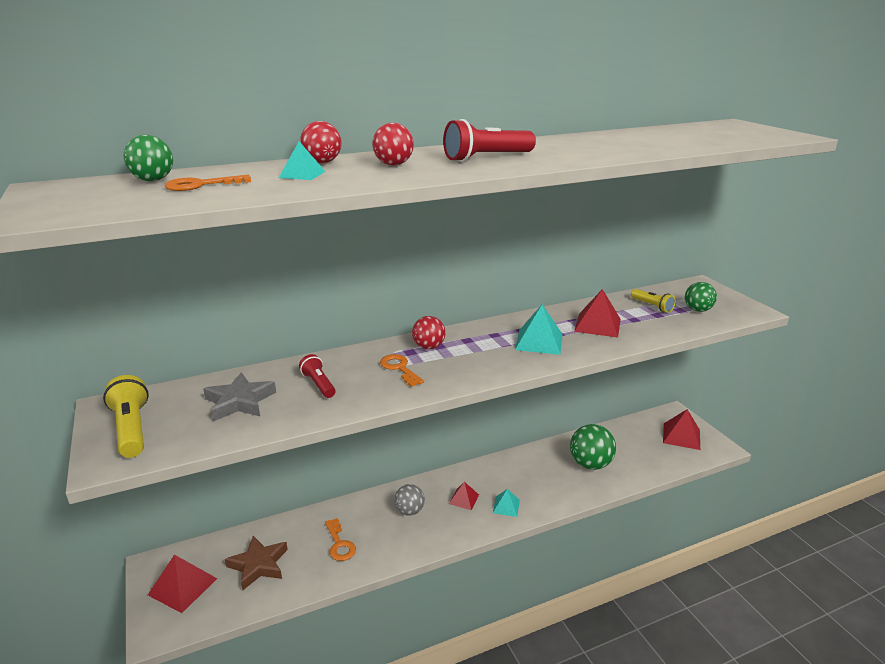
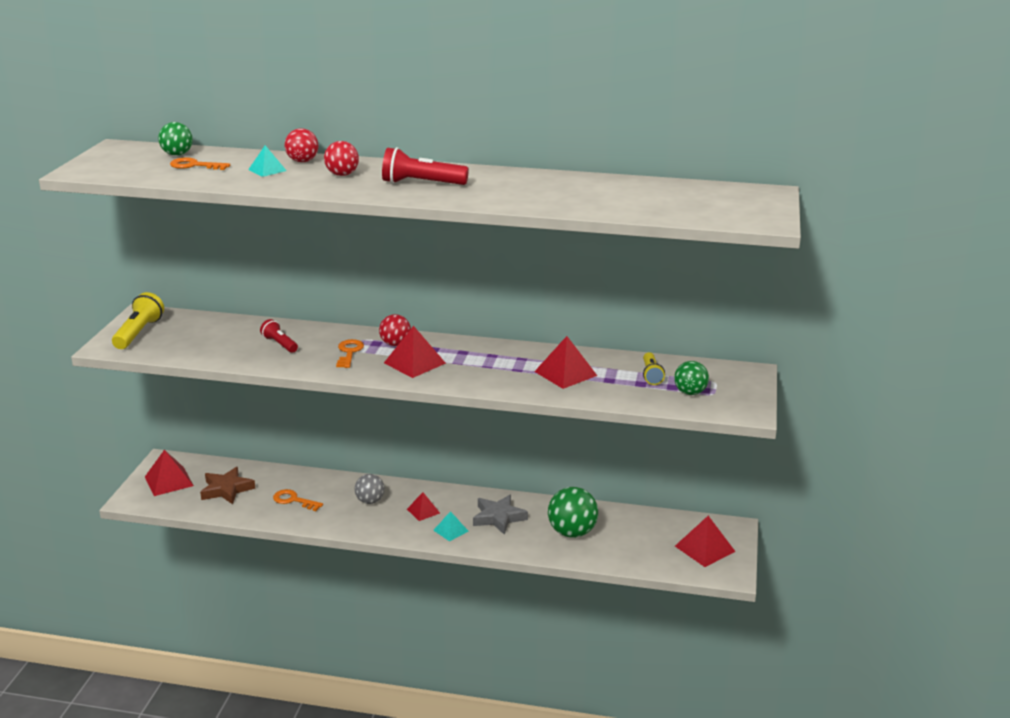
camera: 35 degrees right, 0 degrees up
(240, 401) = (217, 338): grey star -> grey star (498, 517)
(318, 384) = (279, 344): red flashlight -> red flashlight turned 45 degrees counterclockwise
(339, 544) = (293, 500): orange key -> orange key turned 105 degrees clockwise
(472, 357) = (414, 363): none -> red pyramid
(539, 341) = (488, 369): turquoise pyramid -> none

